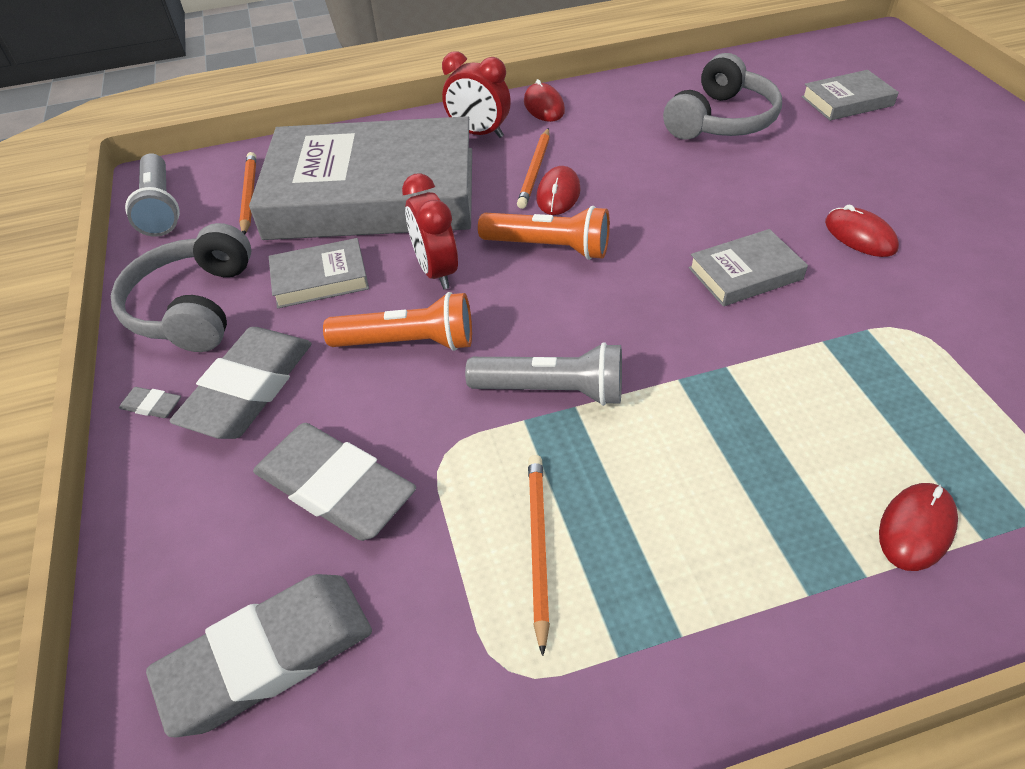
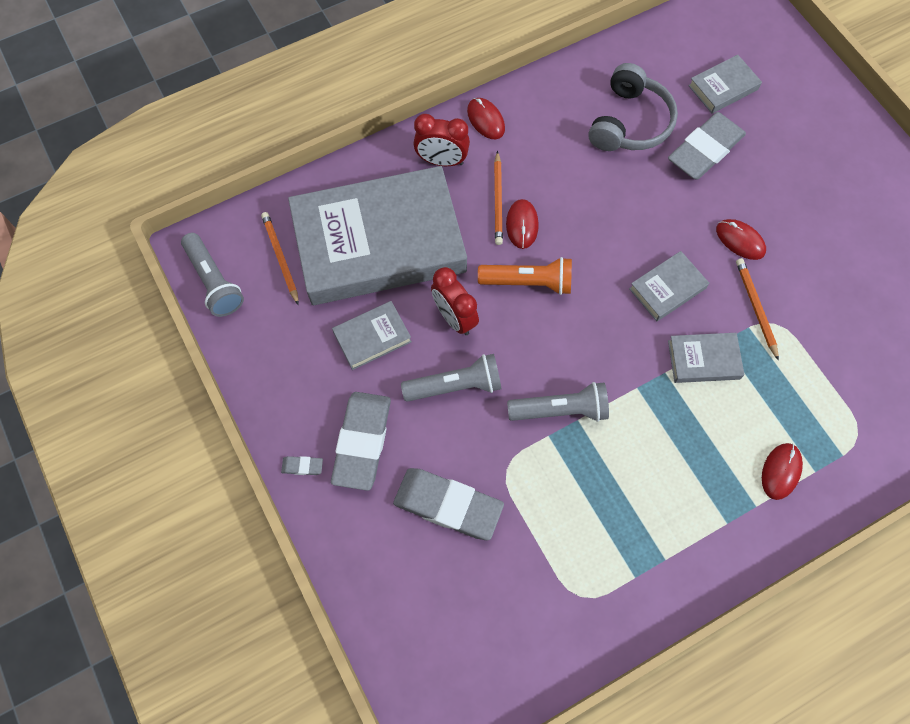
camera: 15 degrees left, 20 degrees up
(194, 306) = (290, 377): grey headphones -> none
(268, 656) = (450, 615): grey eraser -> grey eraser (705, 150)
(408, 342) = (455, 386): orange flashlight -> grey flashlight
(538, 547) = (578, 522): orange pencil -> orange pencil (756, 308)
(790, 358) = (703, 360): none -> grey book

